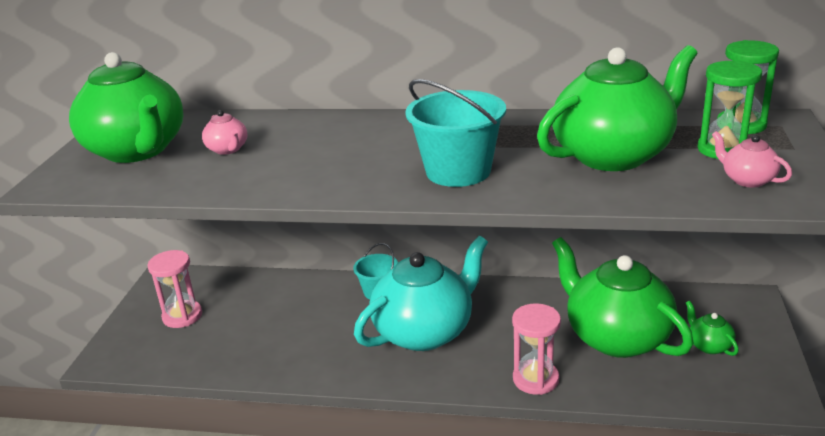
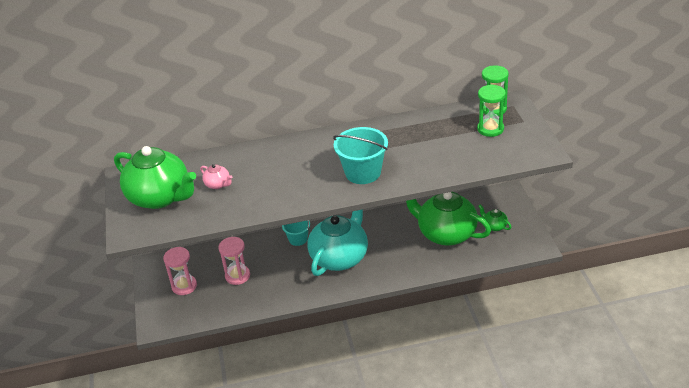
camera: 20 degrees left, 10 degrees up
(535, 379) = (414, 269): pink hourglass -> pink hourglass (237, 276)
(614, 155) = (438, 144): green teapot -> none
(747, 180) = (508, 148): pink teapot -> none

